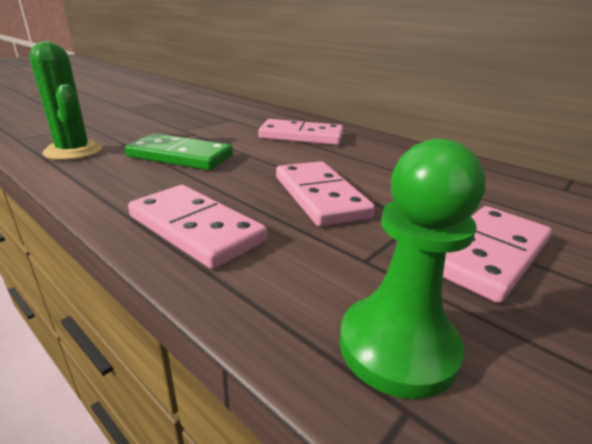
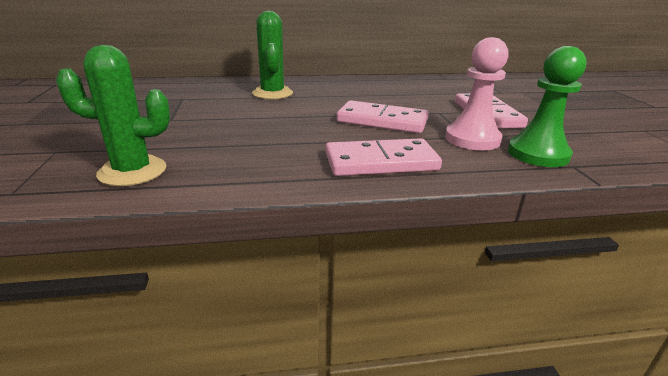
camera: 50 degrees left, 0 degrees up
(180, 156) = (239, 136): green domino -> none
(301, 136) = (272, 93): pink domino -> green cactus
(361, 267) = (472, 139): none -> pink pawn

